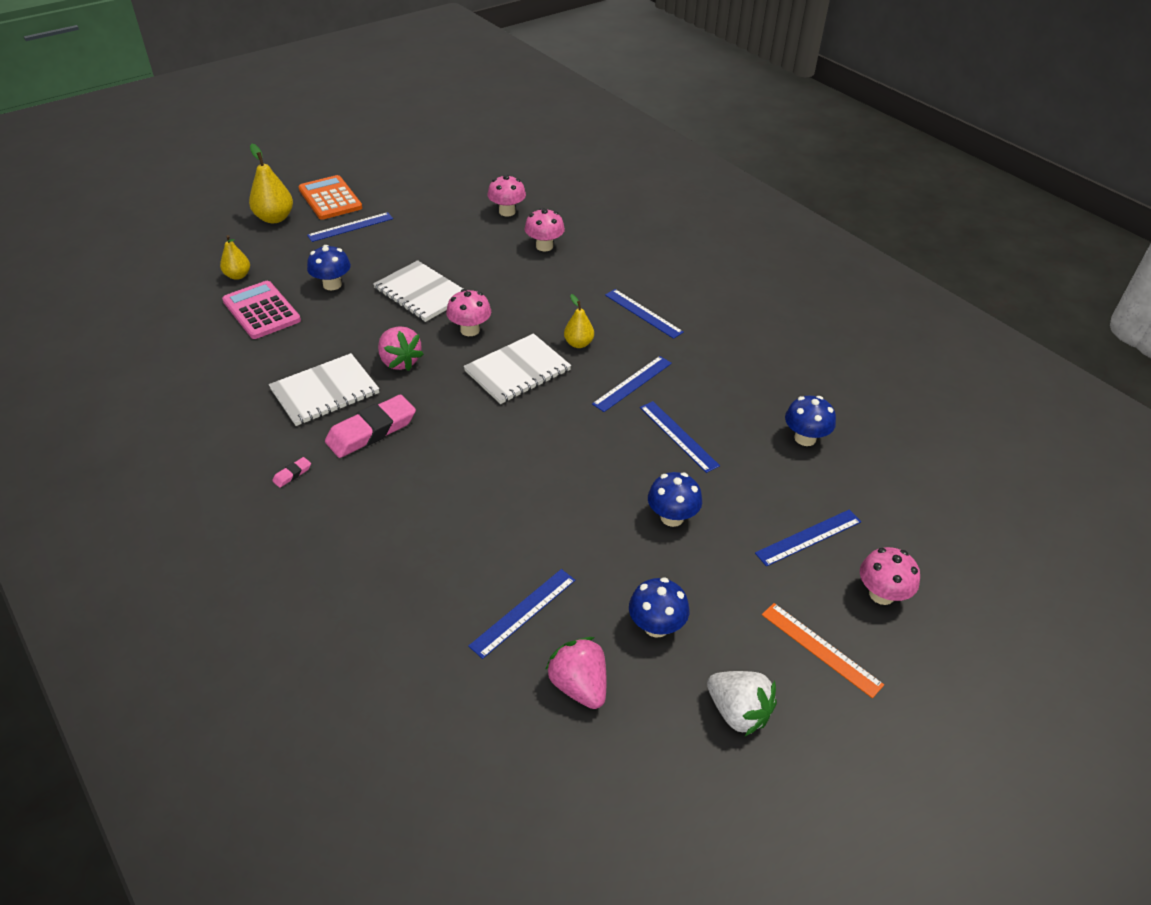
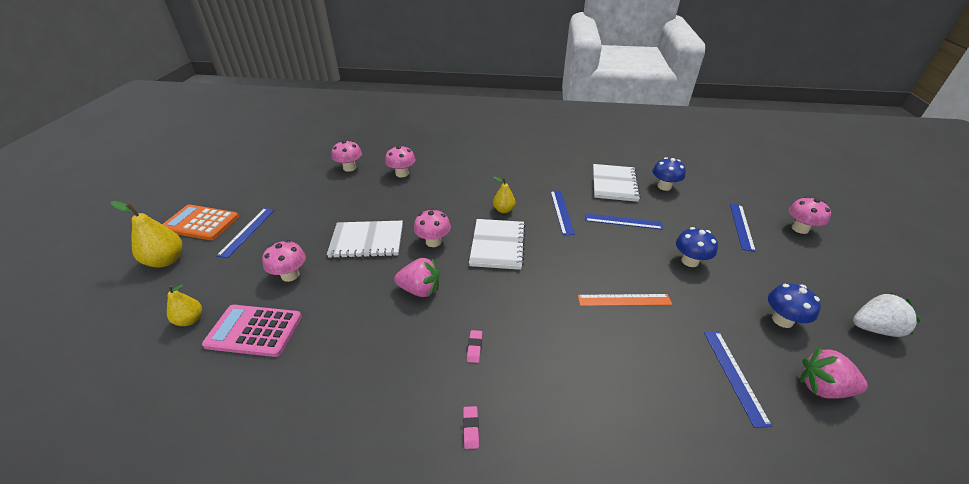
camera: 45 degrees left, 5 degrees down
(325, 391) = (399, 348): white notebook -> white notebook (614, 184)
(332, 284) = (290, 275): blue mushroom -> pink mushroom
(371, 431) = (474, 347): pink eraser -> pink eraser, size x0.42
(643, 313) = (508, 176): blue ruler -> none
(821, 649) = (833, 270): orange ruler -> orange ruler (624, 300)

